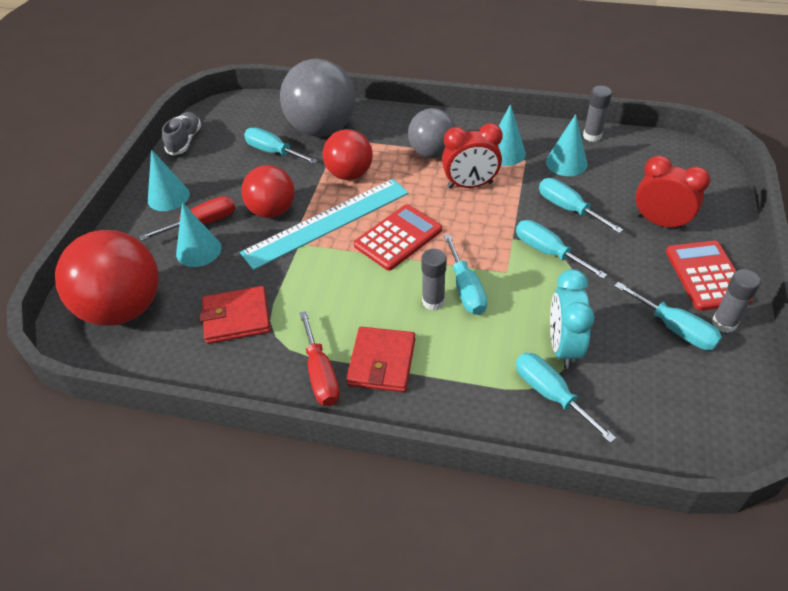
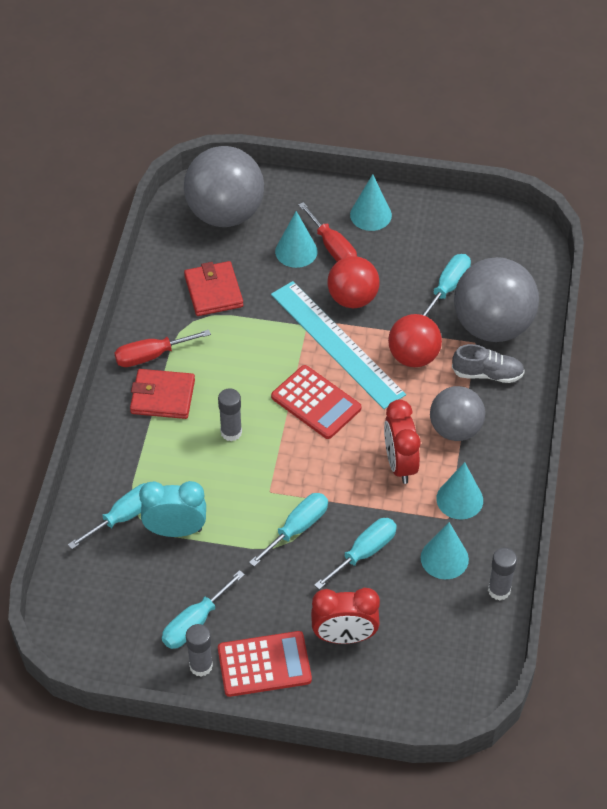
camera: 85 degrees right, 5 degrees up
(123, 308) = (225, 213): red ball -> grey ball
(185, 141) = (462, 210): grey shoe -> grey shoe (487, 374)
(466, 289) = (246, 458): turquoise screwdriver -> none
(660, 222) = (344, 636): red clock -> red clock turned 60 degrees clockwise

